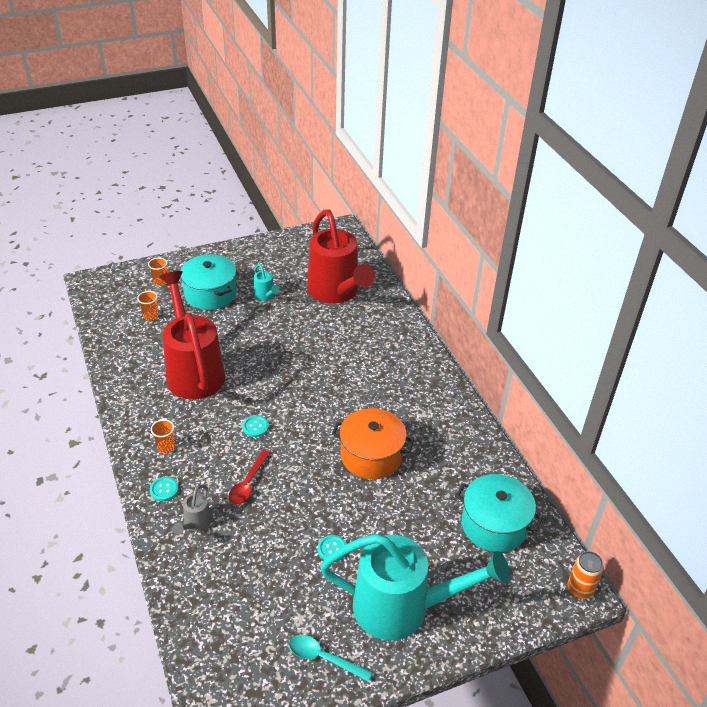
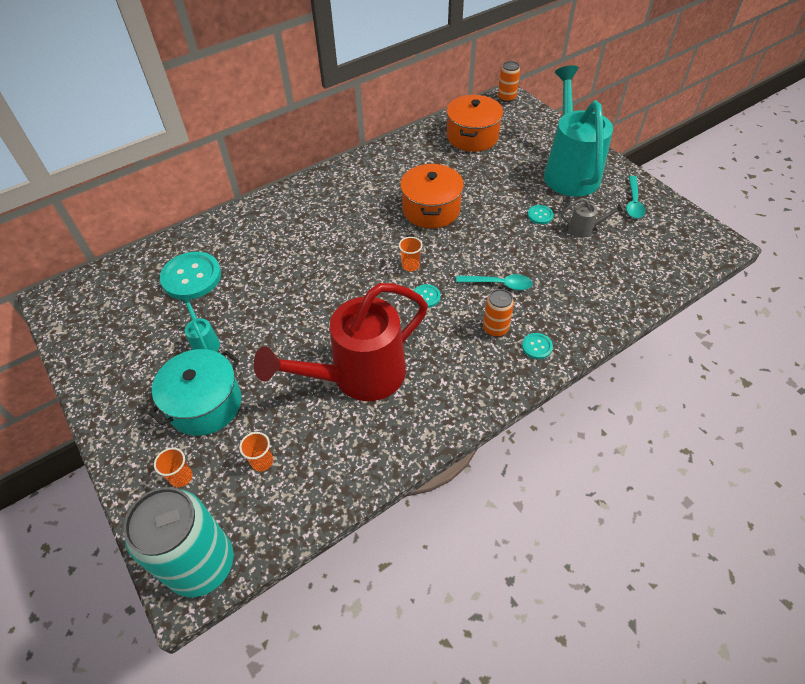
camera: 100 degrees left, 10 degrees up
(99, 288) = (201, 564): none -> turquoise can
(166, 447) = (482, 364): orange cup -> orange cup (410, 265)
(195, 523) = (562, 309): grey watering can -> grey watering can (584, 229)
(198, 466) = (495, 328): none -> orange can
(248, 483) = (499, 284): red spoon -> turquoise spoon
(265, 296) = (204, 342): turquoise watering can -> turquoise watering can turned 75 degrees counterclockwise
(336, 292) = (191, 277): red watering can -> turquoise button
(494, 525) = (472, 136): turquoise pot -> orange pot

